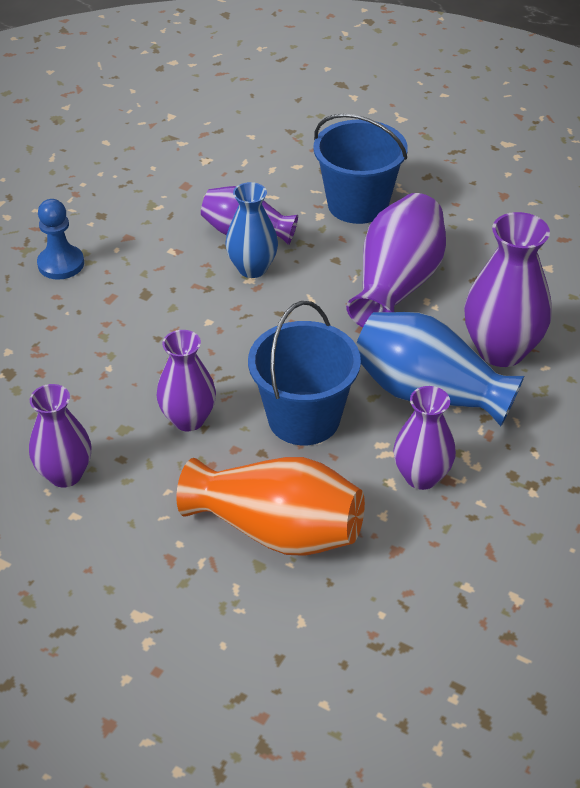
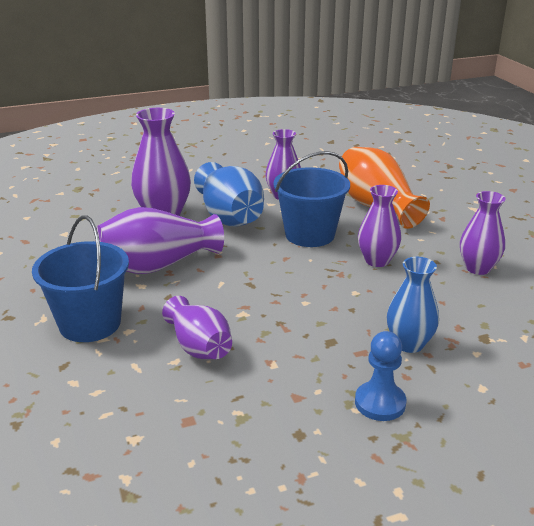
camera: 140 degrees left, 15 degrees down
(252, 268) = (231, 319): blue vase -> blue vase (409, 344)

